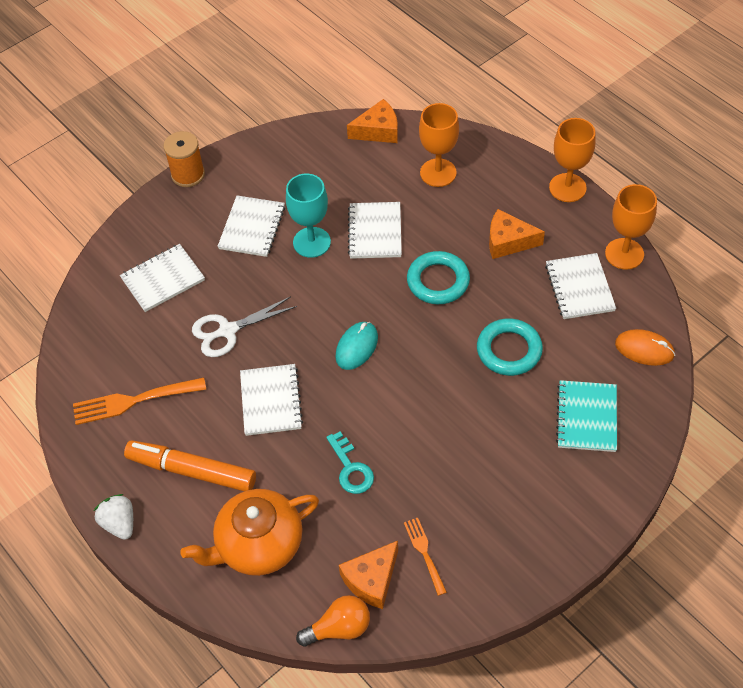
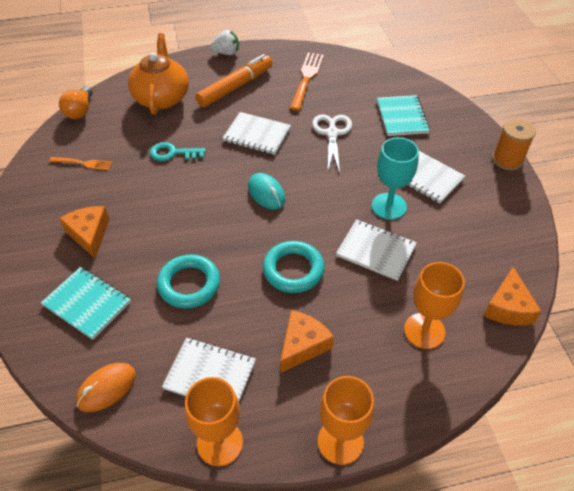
camera: 115 degrees right, 5 degrees down
(163, 279) = (402, 117): white notebook -> turquoise notebook
(371, 580) = (92, 134): orange cheese -> orange cheese (89, 234)

